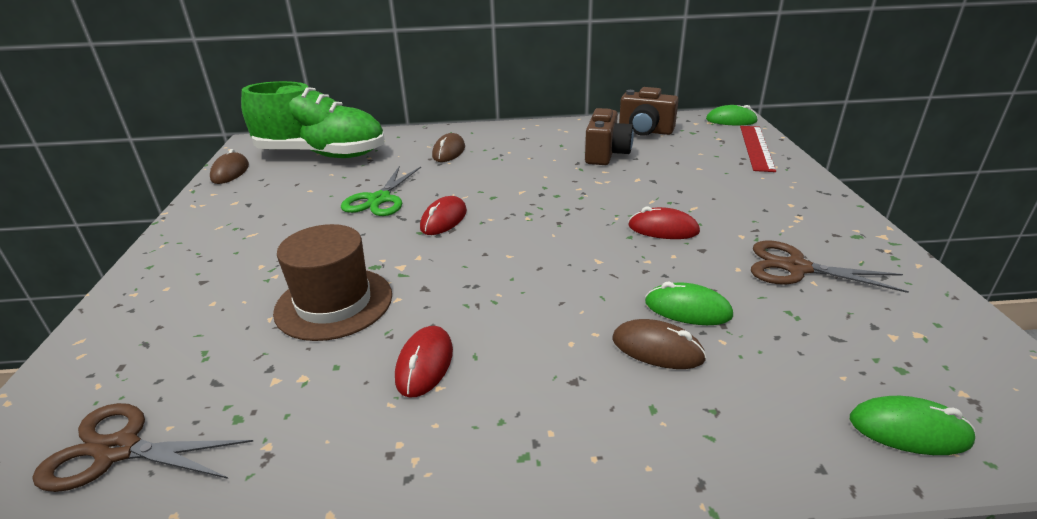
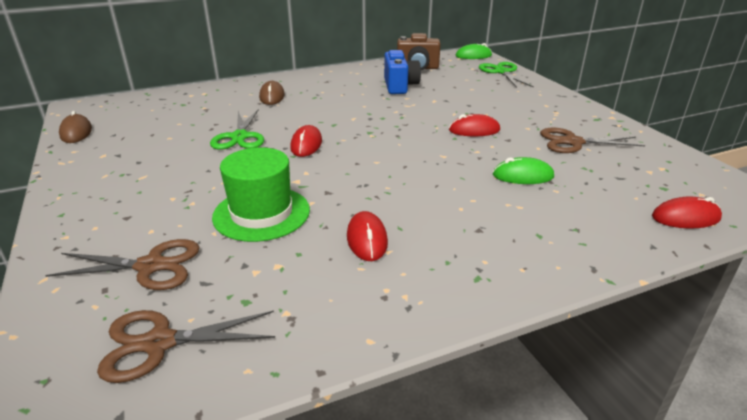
camera: 20 degrees left, 0 degrees up
(180, 348) = (150, 266): none -> brown scissors
(322, 154) = (157, 109): green shoe -> none
(334, 303) = (261, 213): brown hat -> green hat
(606, 154) = (400, 86): brown camera -> blue camera
(657, 349) = (519, 202): brown mouse -> none
(756, 147) = (502, 72): red ruler -> green scissors
(909, 430) = (685, 218): green mouse -> red mouse

